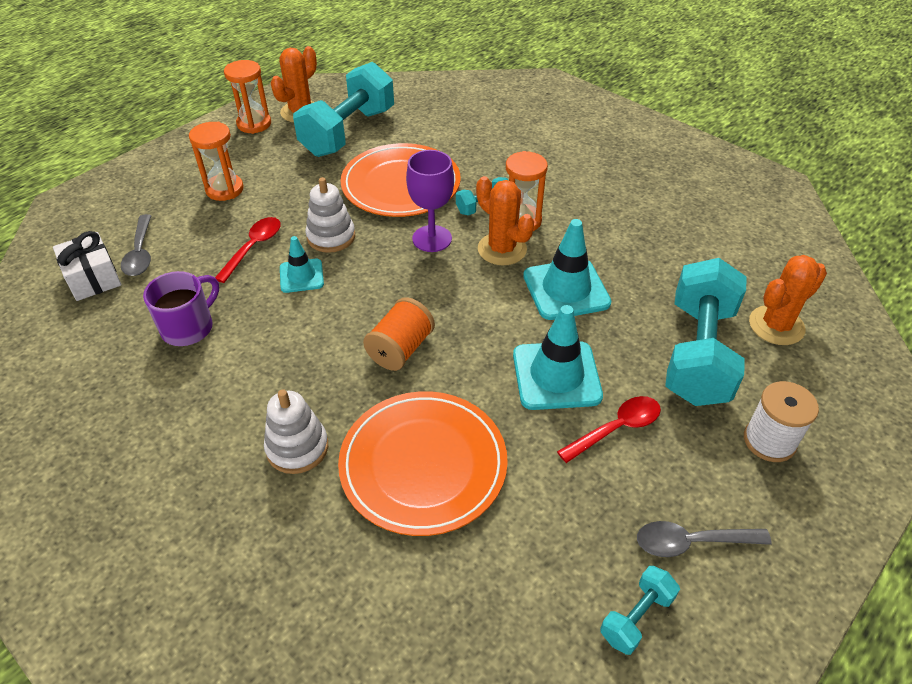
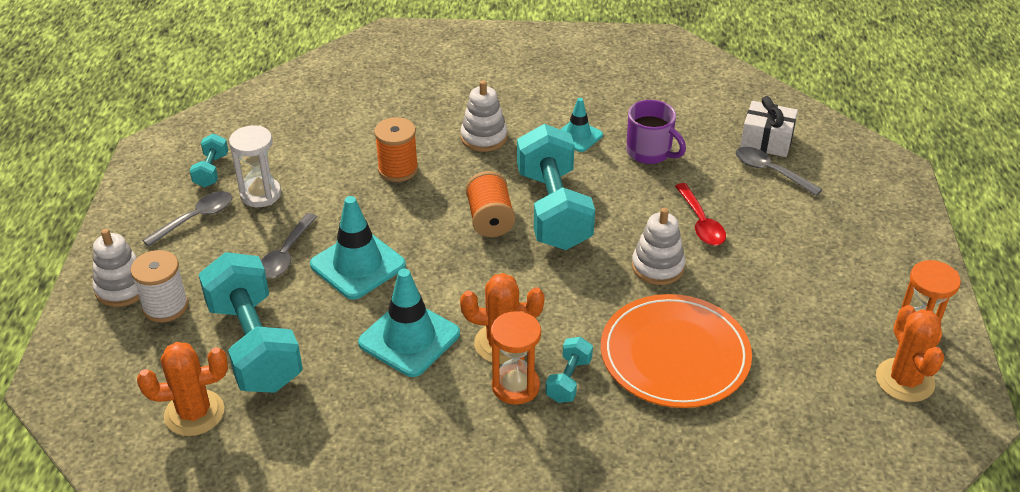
camera: 140 degrees right, 5 degrees down
(189, 327) = (650, 152): purple mug -> purple mug turned 45 degrees counterclockwise
(224, 189) = (809, 252): orange hourglass -> none
(301, 276) = (631, 225): turquoise traffic cone -> turquoise traffic cone (578, 136)
(348, 132) = (817, 386): turquoise dumbbell -> turquoise dumbbell (553, 210)
(423, 464) = (398, 169): orange plate -> orange spool
(432, 239) = (574, 316): purple goblet -> none
(596, 530) = (260, 194): none -> white hourglass
(616, 428) = (286, 254): red spoon -> grey spoon
(776, 325) = (194, 413): orange cactus -> orange cactus turned 60 degrees clockwise
(811, 492) = (122, 288): none -> white stacking toy

